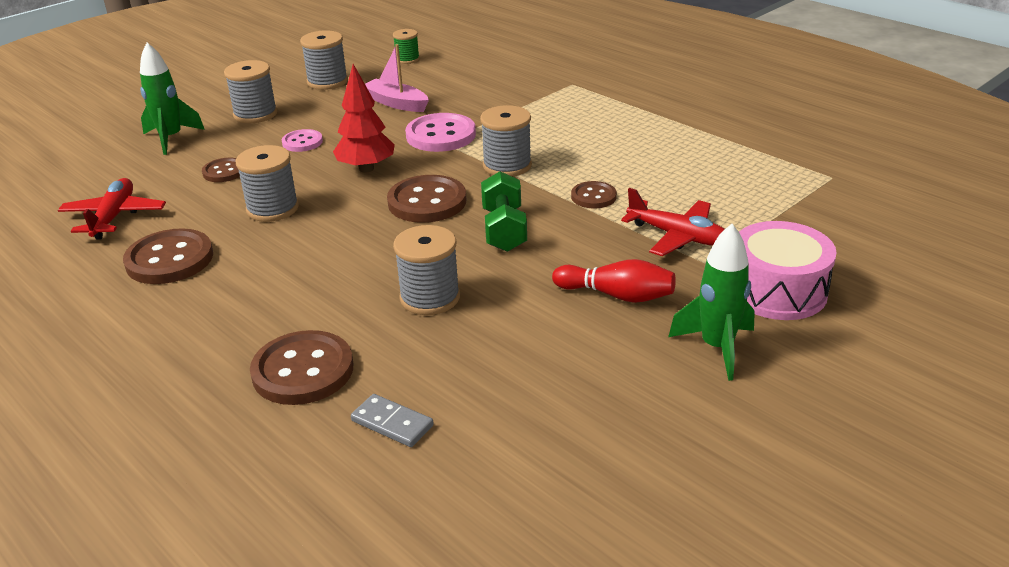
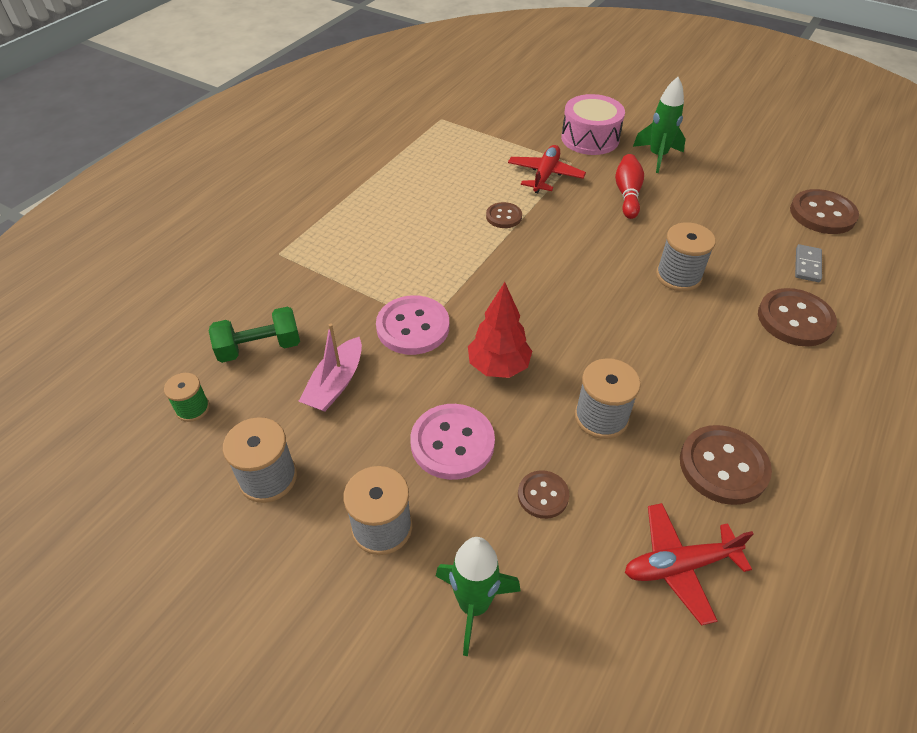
camera: 105 degrees left, 15 degrees up
(302, 142) = (452, 443): pink button -> pink button, size x1.74
(427, 202) = (546, 308): brown button -> brown button (822, 214)
(504, 230) = (571, 255): green dumbbell -> green dumbbell (259, 348)
(507, 166) = (465, 270): grey spool -> none

